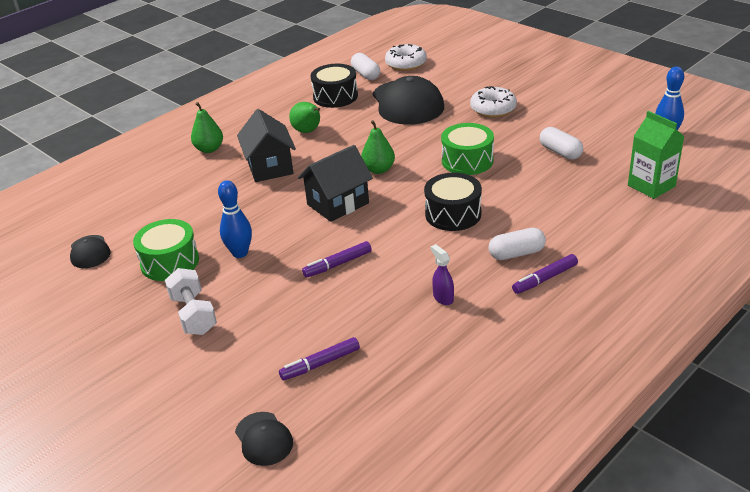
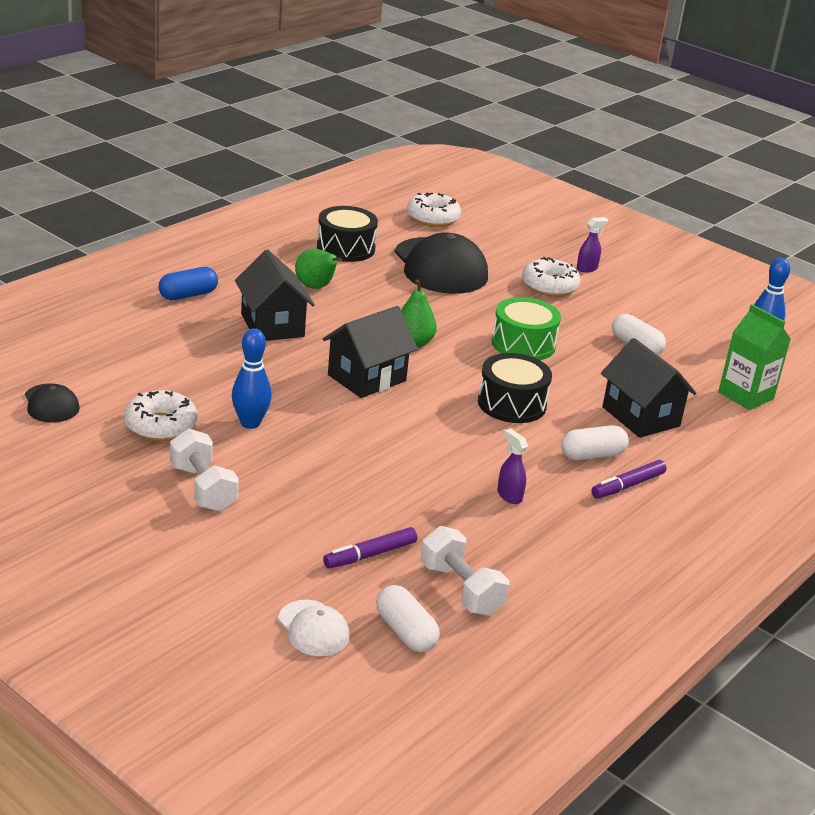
camera: 10 degrees left, 5 degrees down
(170, 262) = (161, 425): green drum -> white donut
(209, 149) = (188, 295): green pear -> blue capsule
(264, 439) = (313, 628): black cap -> white cap
(338, 264) = (376, 447): purple marker -> none
(365, 74) = (382, 225): white capsule -> white capsule (405, 632)
(393, 390) = (461, 589): none -> white dumbbell
(525, 90) = (587, 268): none -> purple spray bottle
(560, 214) = (640, 417): none -> black house

